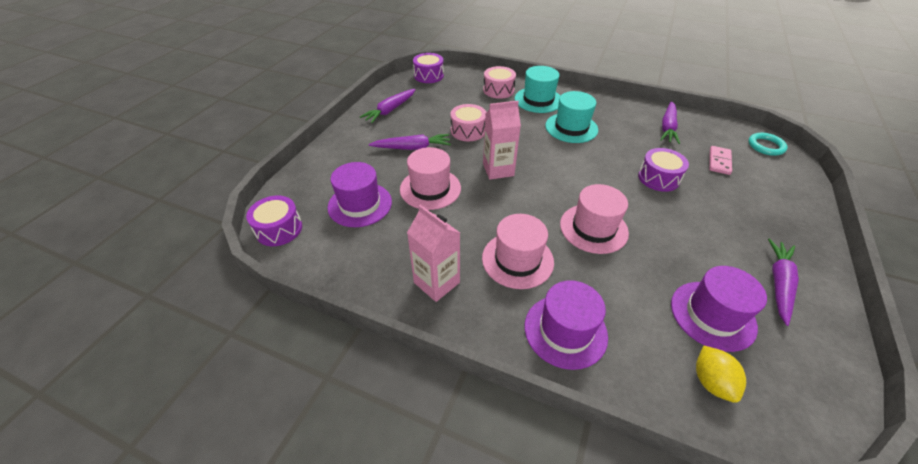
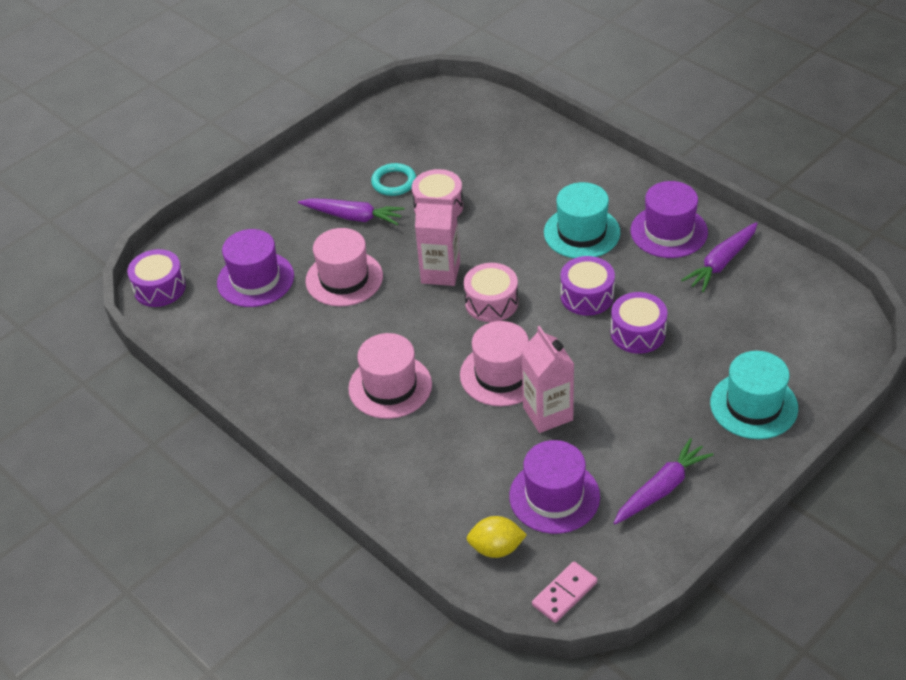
camera: 25 degrees right, 0 degrees up
(390, 110) = (355, 151): purple carrot -> none
(429, 76) = (439, 99): purple drum -> purple drum (587, 296)
(436, 282) = (292, 387): pink carton -> pink carton (548, 413)
(498, 90) = (524, 147): pink drum -> pink drum (491, 302)
(538, 100) = (569, 176): turquoise hat -> turquoise hat (753, 405)
(565, 331) = (390, 467): purple hat -> purple hat (669, 231)
(711, 381) = (496, 548): yellow lemon -> yellow lemon turned 75 degrees clockwise
(719, 161) = (744, 330): pink domino -> pink domino (564, 594)
(765, 146) = (838, 324): turquoise ring -> turquoise ring (394, 182)

